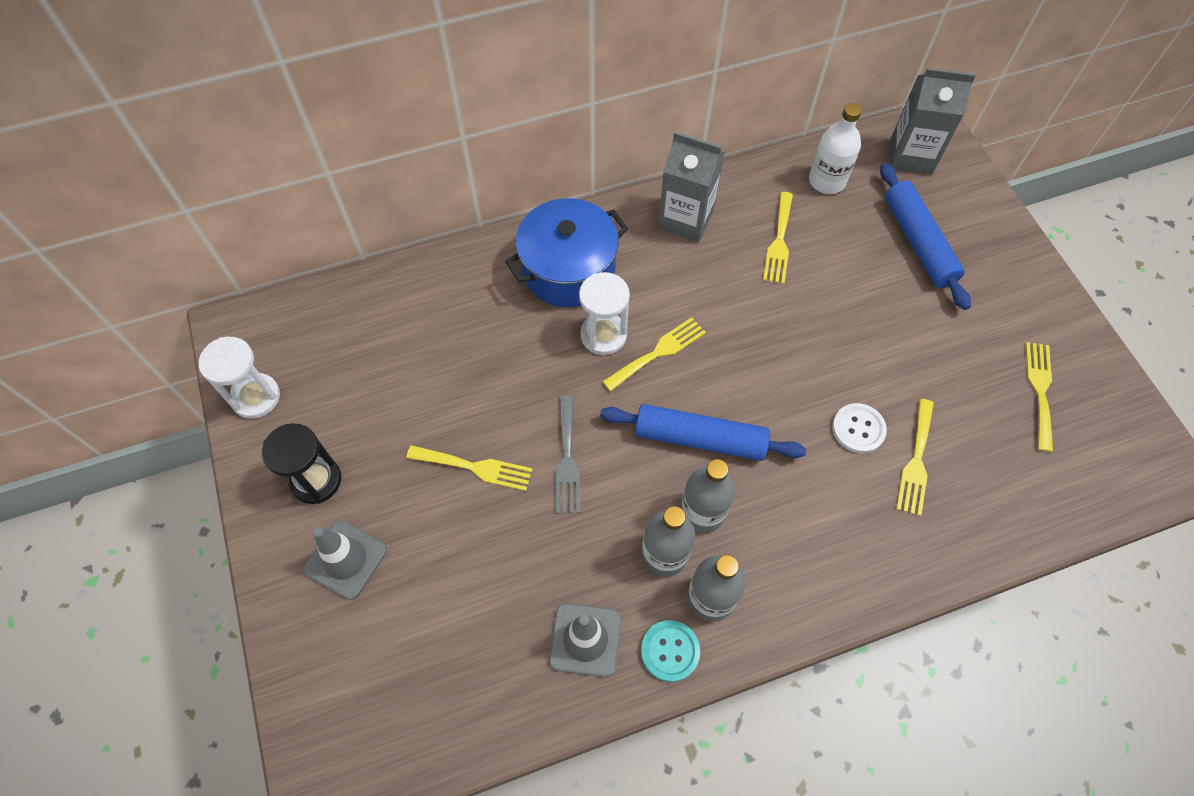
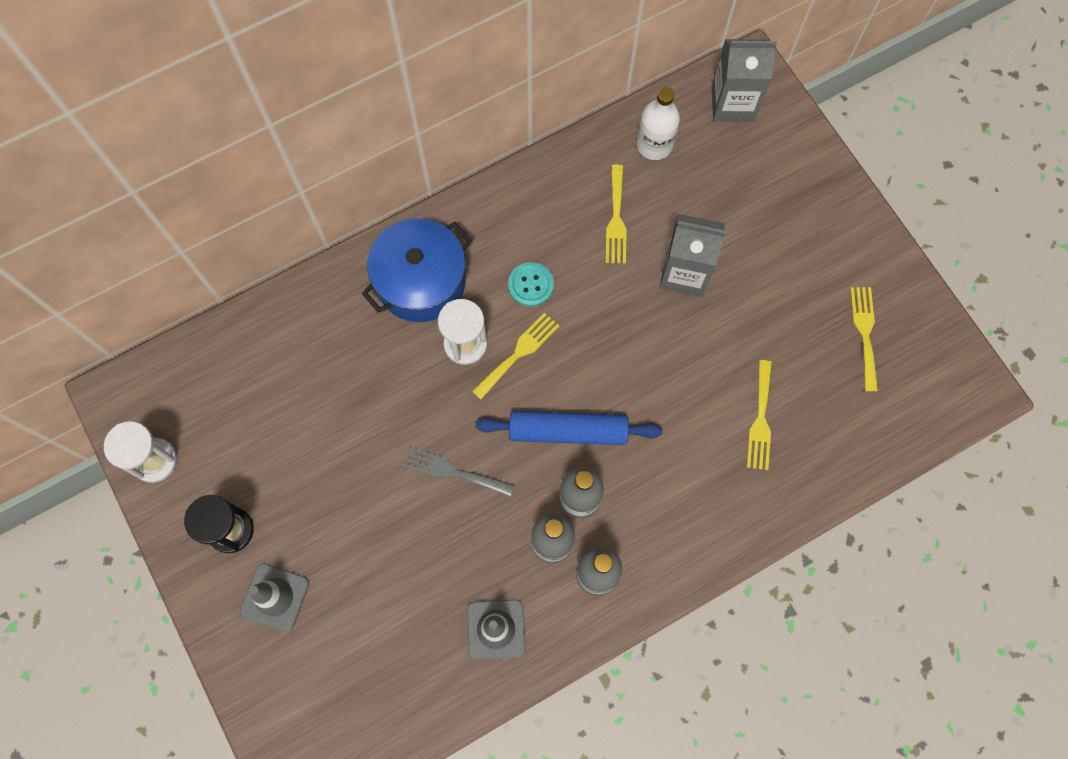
camera: 10 degrees left, 10 degrees up
(475, 467) = (371, 493): yellow fork -> none
(567, 460) = (453, 472): grey fork -> grey fork turned 120 degrees clockwise
(670, 651) = (568, 626): turquoise button -> turquoise button (531, 285)
(685, 219) = (524, 209): grey carton -> grey carton (684, 273)
(858, 429) = (707, 398): white button -> none
(918, 242) = (746, 199): blue rolling pin -> none

